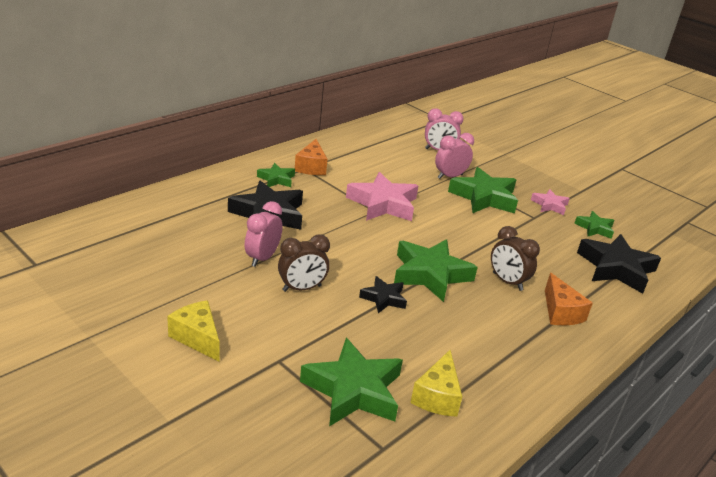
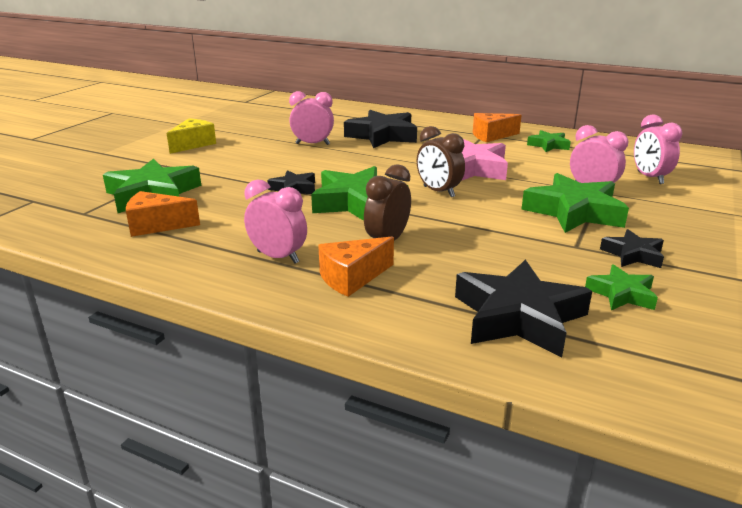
camera: 75 degrees right, 5 degrees down
(276, 179) = (446, 129): green star -> green star (548, 145)
(302, 288) = (281, 161): brown clock -> brown clock (438, 192)
(437, 396) = (157, 225): yellow cheese -> orange cheese
(521, 337) = (278, 257): none -> pink clock
(549, 205) = (633, 254): pink star -> black star

